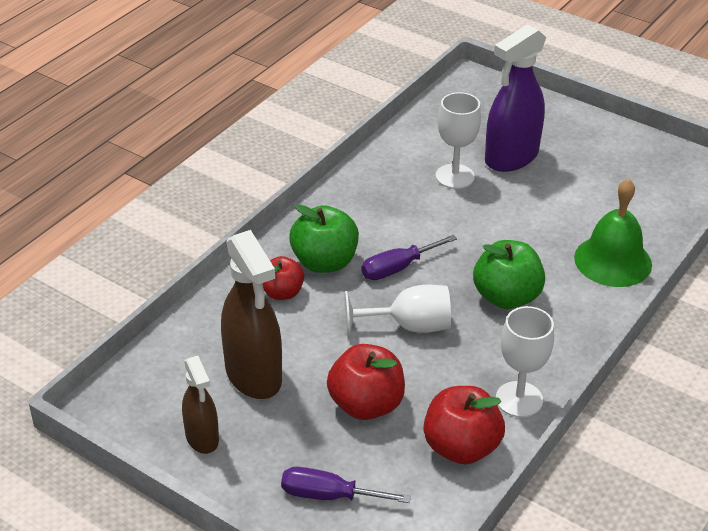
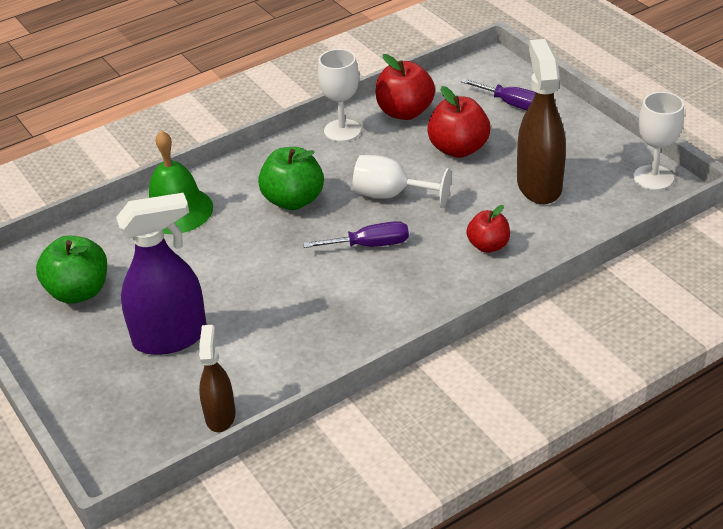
camera: 155 degrees left, 0 degrees up
(202, 438) = (593, 152): brown spray bottle -> brown spray bottle (220, 416)
(324, 262) = (435, 265): green apple -> green apple (79, 292)
(455, 176) = (248, 328): white goblet -> white goblet (653, 178)

